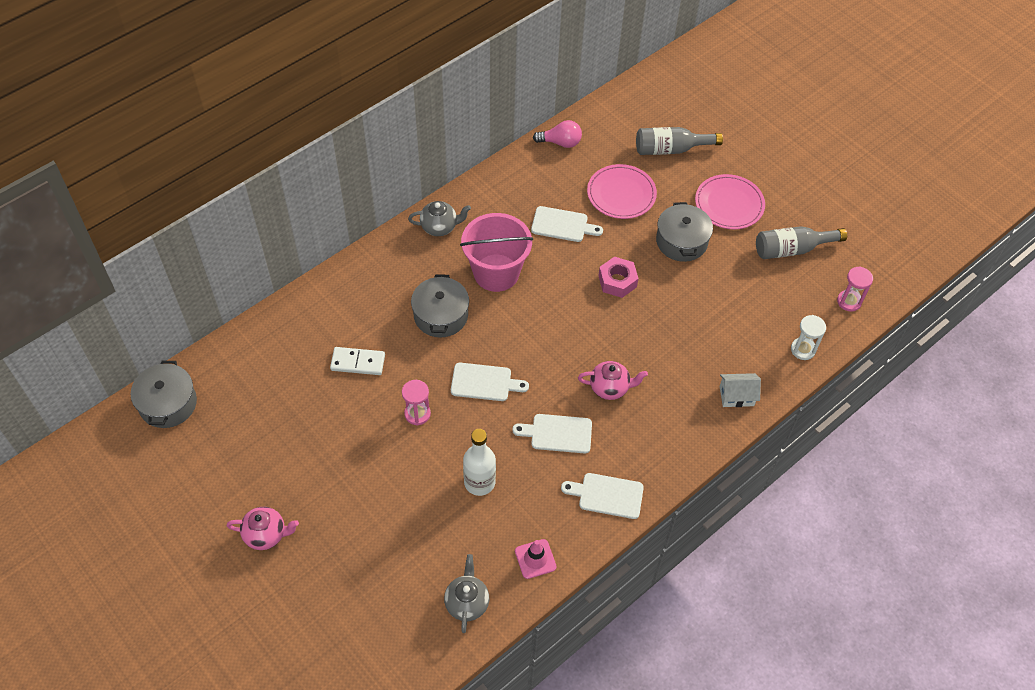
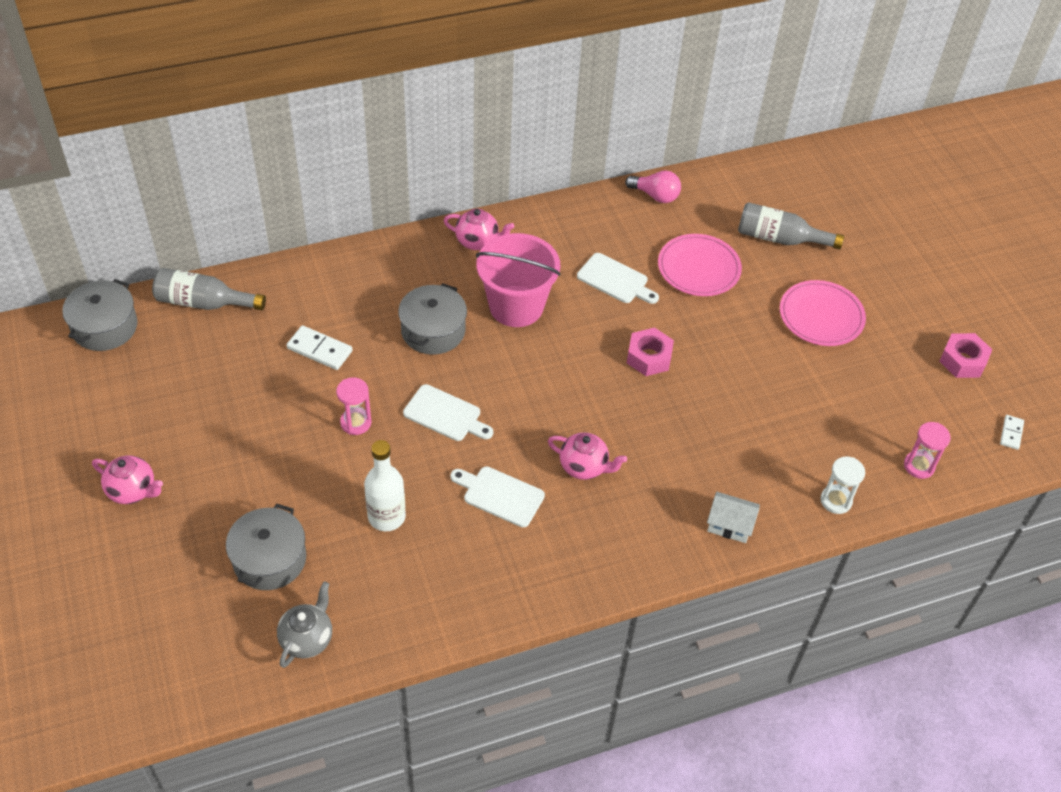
camera: 20 degrees right, 5 degrees down
(440, 227) = (478, 242): grey teapot -> pink teapot
(535, 559) = (407, 620): pink traffic cone -> none
(607, 495) = (523, 581): white cutting board -> none
(681, 241) = (745, 338): grey pot -> grey pot (269, 559)
(792, 249) = (875, 387): grey bottle -> grey bottle (204, 303)
(844, 207) = (962, 361): none -> pink nut
(901, 253) = (1011, 433): none -> white domino

